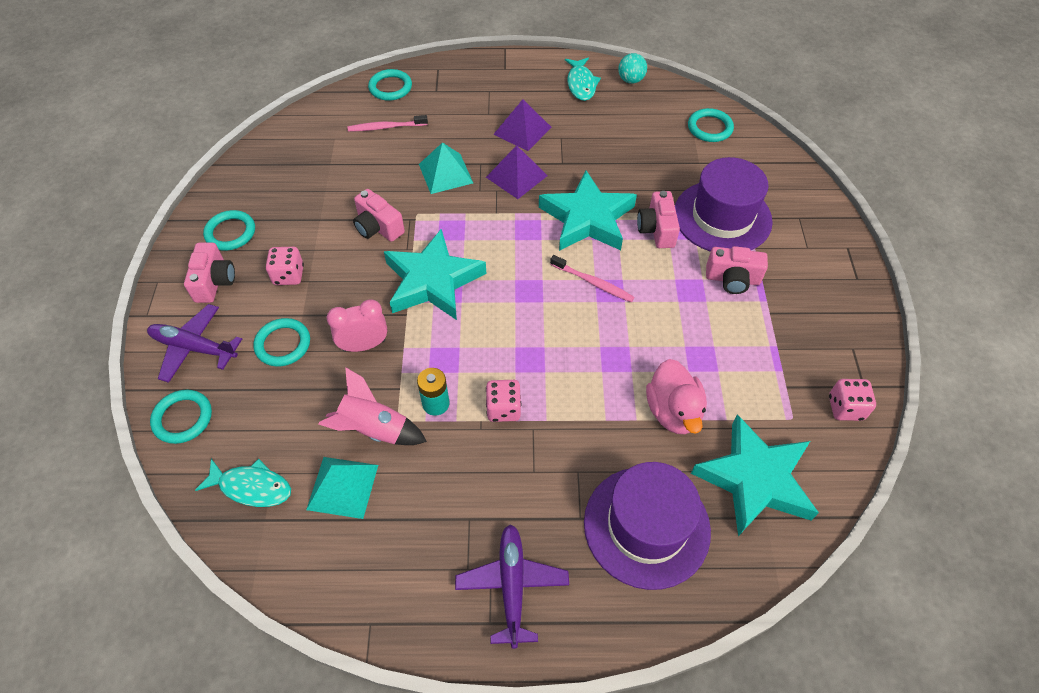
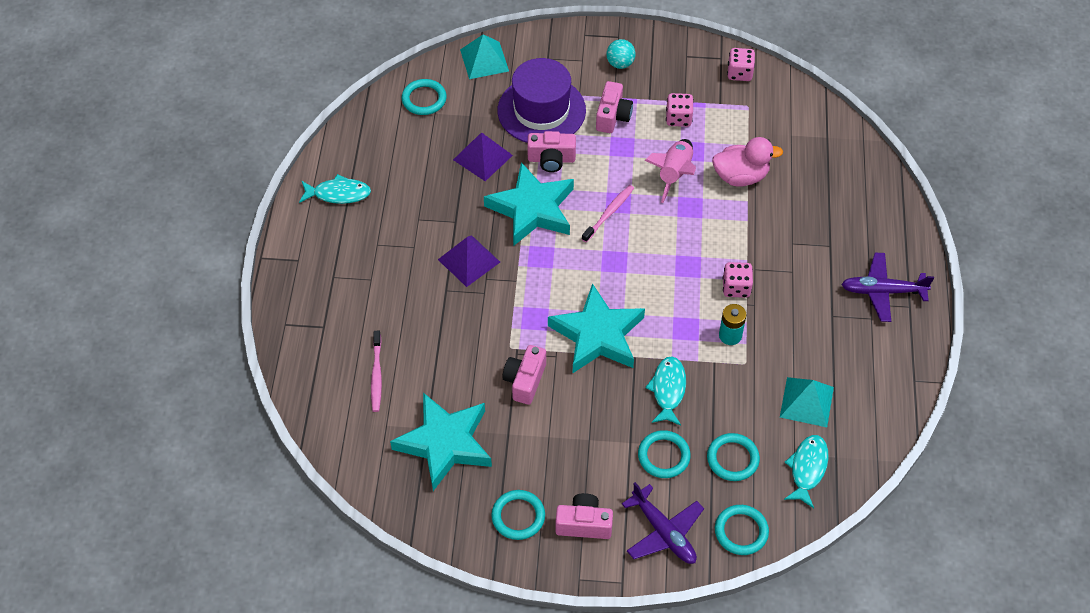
camera: 85 degrees left, 0 degrees up
(194, 347) = (664, 532): purple plane -> purple plane turned 60 degrees counterclockwise
(288, 275) = (581, 457): pink dice -> pink dice (678, 118)
(364, 345) = (668, 390): pink clock -> turquoise fish
(374, 429) = (754, 380): pink rocket -> pink rocket (674, 174)
(378, 227) = (525, 380): pink camera -> pink camera turned 150 degrees clockwise
(390, 87) = (309, 371): turquoise ring -> turquoise ring (732, 459)
(446, 173) = (456, 321): turquoise pyramid -> turquoise pyramid (484, 60)
(522, 130) = (402, 251): purple pyramid -> purple pyramid (483, 157)
(631, 80) = (340, 151): turquoise ball -> turquoise ball (620, 63)
(646, 526) = (835, 206): purple hat -> none
(755, 479) = (798, 138): turquoise star -> turquoise star (445, 443)

